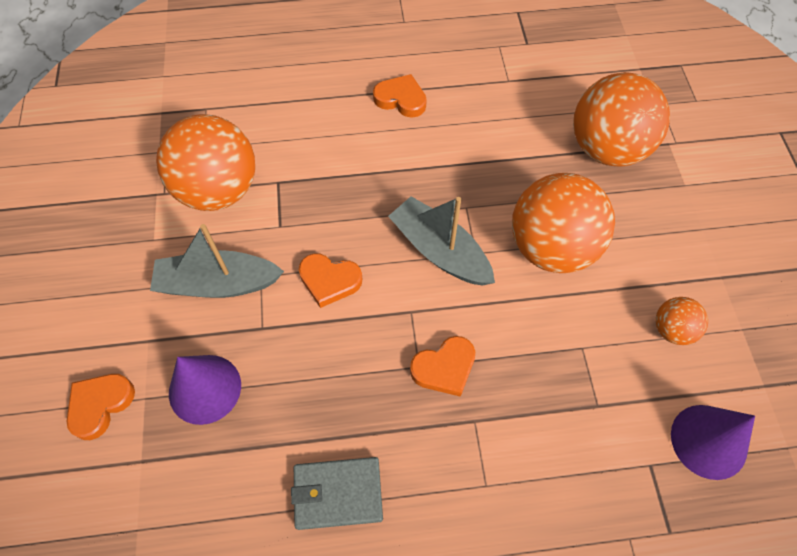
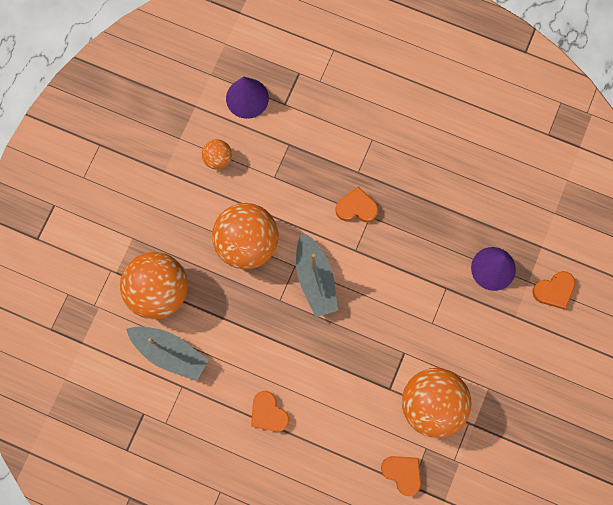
camera: 150 degrees left, 15 degrees up
(217, 284) = (460, 332): grey boat -> grey boat (170, 353)
(329, 281) = (392, 296): orange heart -> orange heart (402, 473)
(337, 493) = (447, 175): grey wallet -> none

